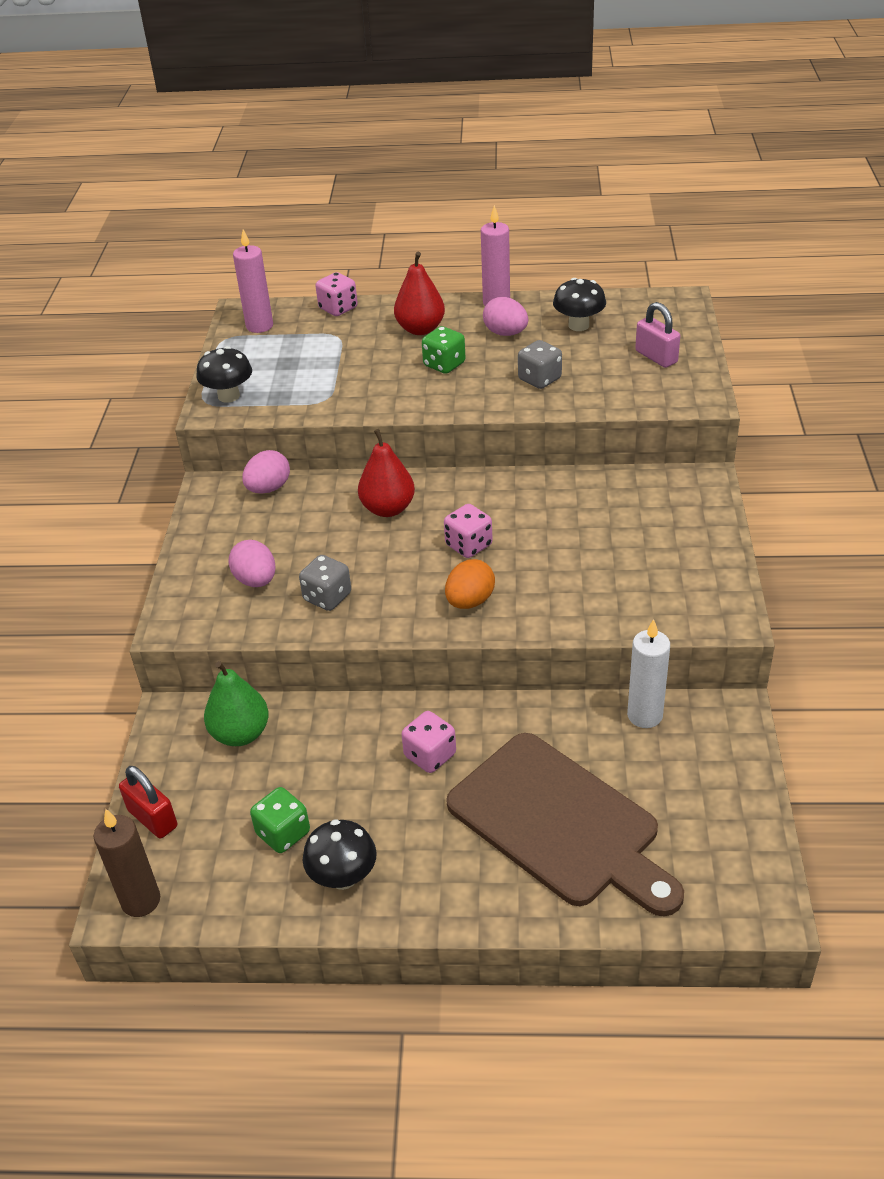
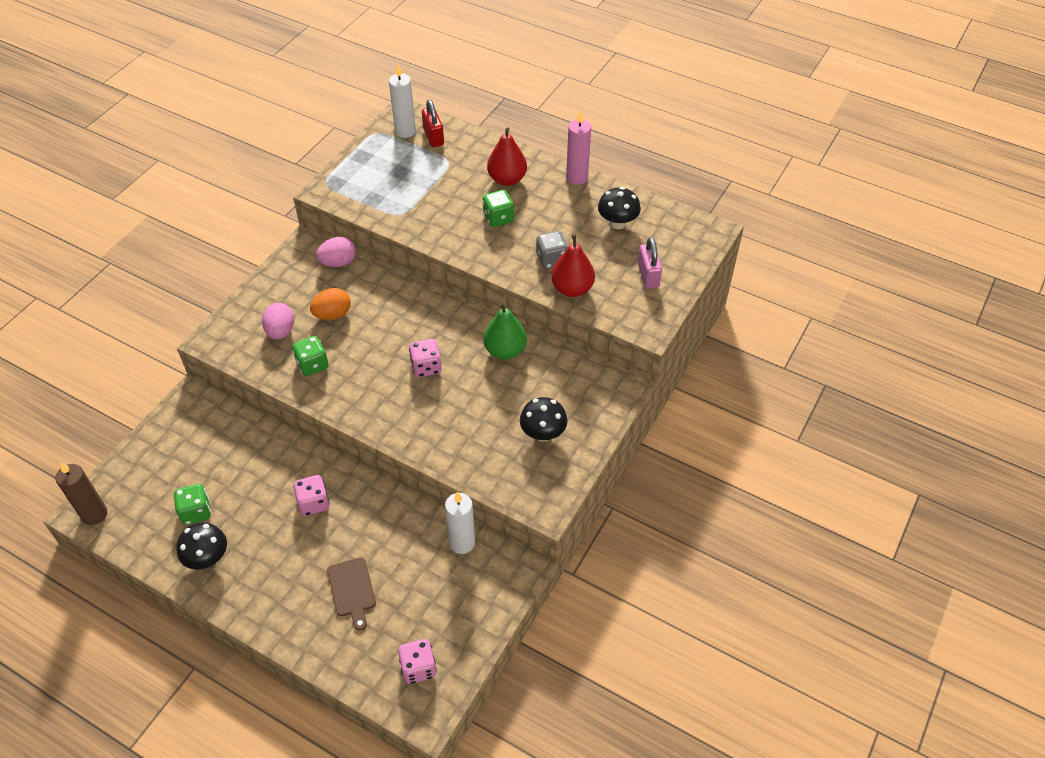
camera: 25 degrees right, 10 degrees up
(153, 818) = (135, 464): red padlock -> red padlock (433, 137)
(229, 396) = (343, 184): black mushroom -> black mushroom (543, 433)
(240, 734) = (219, 431): green pear -> green pear (505, 350)
(259, 326) = (405, 131): pink candle -> white candle
(327, 597) = (312, 365): grey dice -> green dice
(338, 308) = (467, 137): pink dice -> pink dice (418, 668)
(388, 509) = (398, 313): red pear -> red pear (572, 289)
(470, 601) = (394, 410): orange egg -> orange egg (333, 314)
(505, 333) = (561, 208): pink egg -> none
(559, 823) = (352, 590): brown cutting board -> brown cutting board, size x0.43

